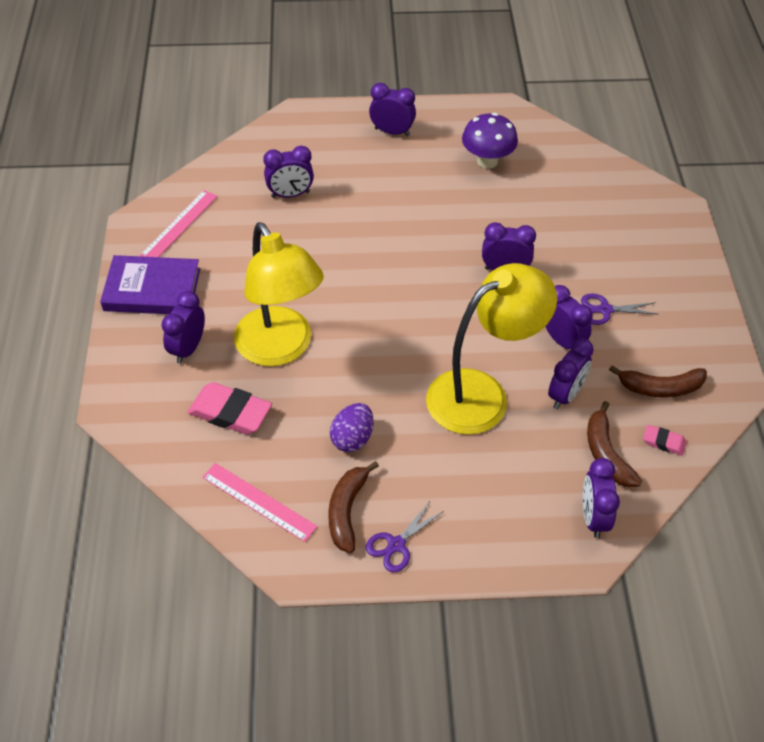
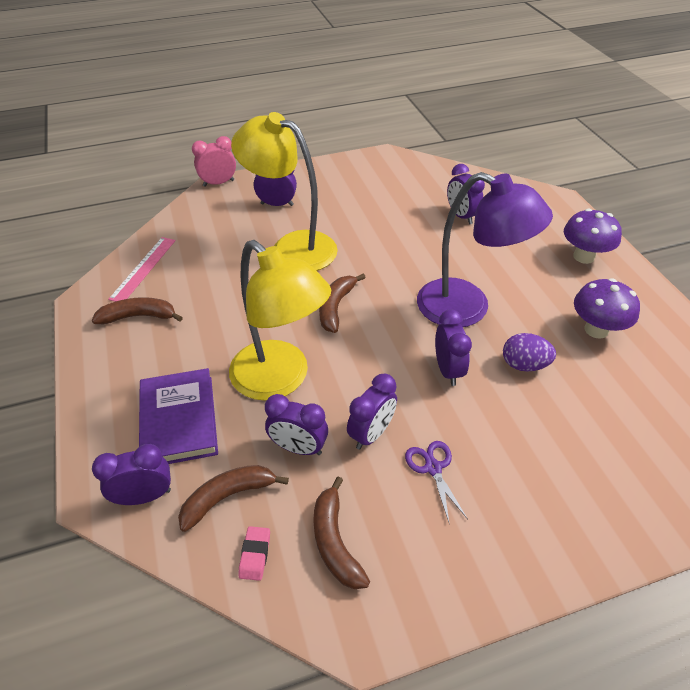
camera: 75 degrees right, 5 degrees down
(106, 403) = (218, 183): none -> pink clock
(152, 289) = (326, 176): purple book -> purple book (179, 420)
(179, 225) = (394, 173): pink ruler -> none
(230, 412) = (223, 237): pink eraser -> none
(280, 349) = (292, 247): yellow lamp -> yellow lamp turned 75 degrees clockwise
(352, 438) = (211, 305): purple egg -> purple egg (524, 365)
(392, 132) = (583, 257): purple clock -> purple mushroom
(395, 331) = (336, 307): none -> brown banana
(396, 545) = (107, 352): purple scissors -> none
(432, 233) = (467, 308): none -> purple lamp

